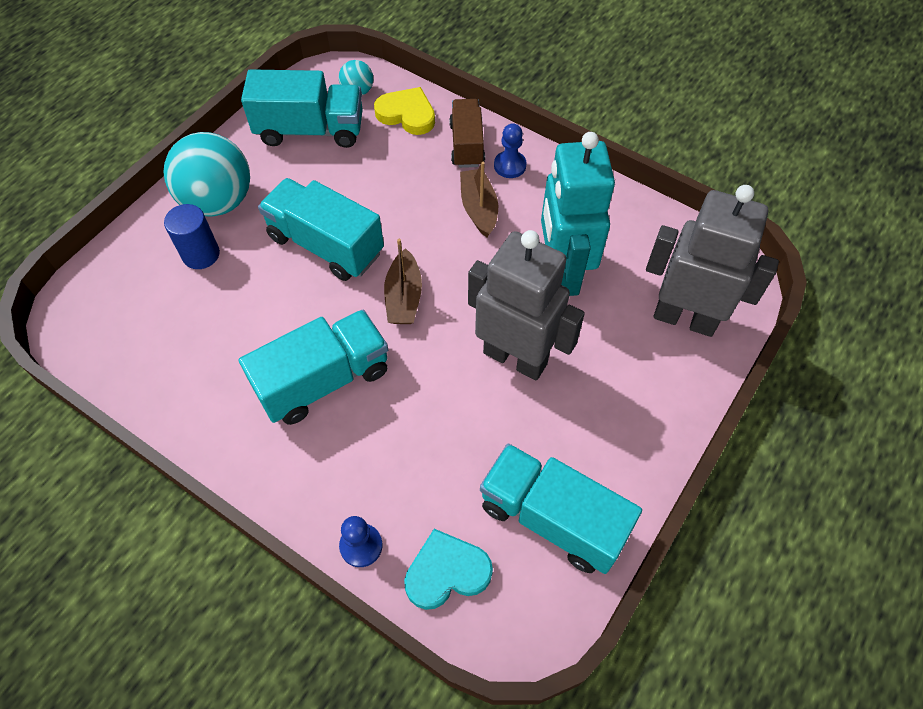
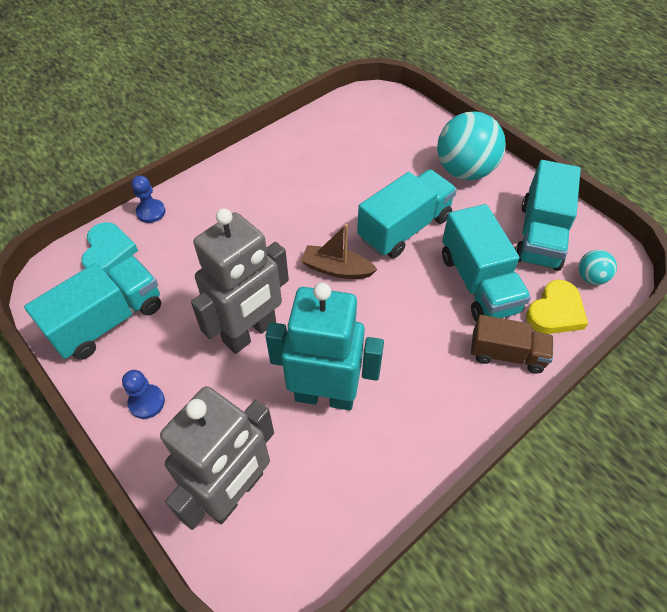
camera: 105 degrees right, 5 degrees down
(201, 254) = (414, 158): blue cylinder -> none
(323, 380) = (280, 210): turquoise truck -> turquoise truck (478, 283)
(479, 209) = (419, 345): brown boat -> none
(510, 165) = (471, 386): blue pawn -> blue pawn (146, 402)

